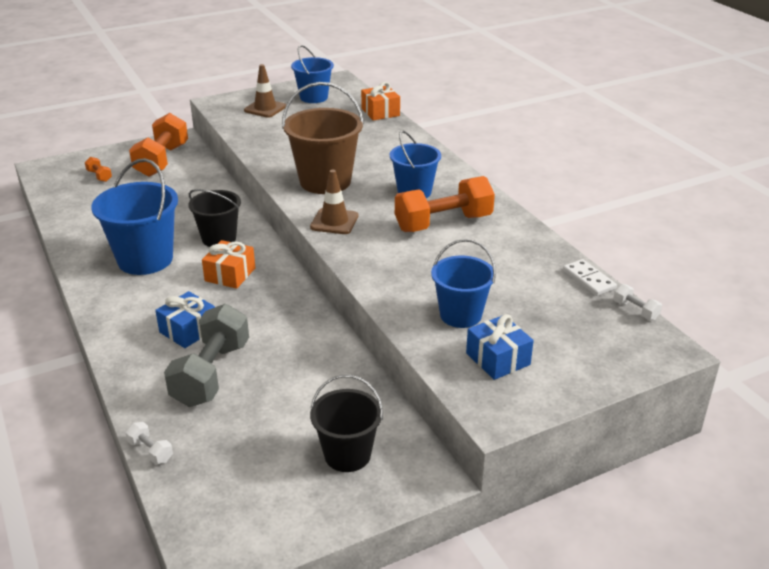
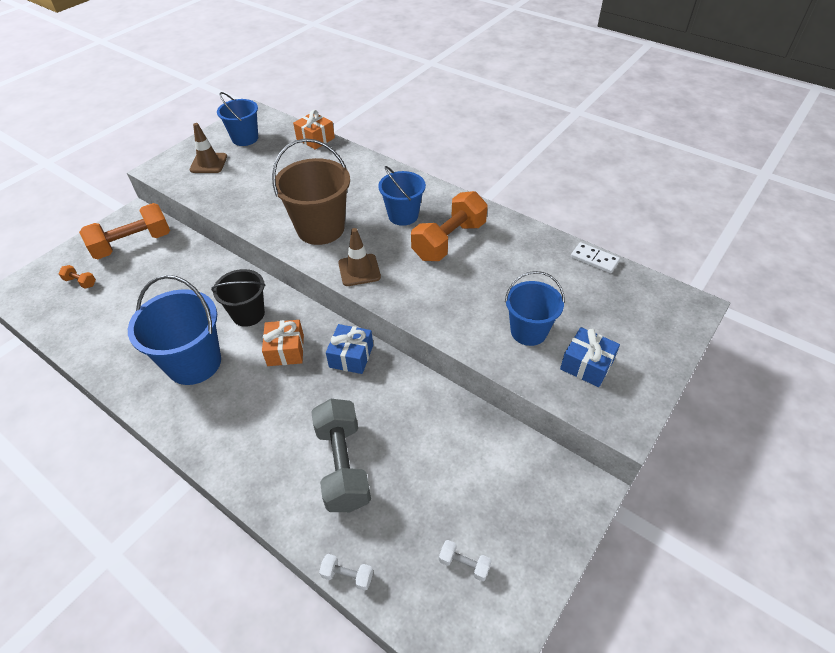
camera: 25 degrees left, 15 degrees up
(162, 160) = (133, 244): orange dumbbell -> orange dumbbell turned 75 degrees clockwise
(188, 330) = (290, 426): blue gift -> blue gift (351, 356)
(347, 455) = (512, 498): black bucket -> none
(635, 310) = (646, 277): white dumbbell -> white dumbbell (464, 564)

